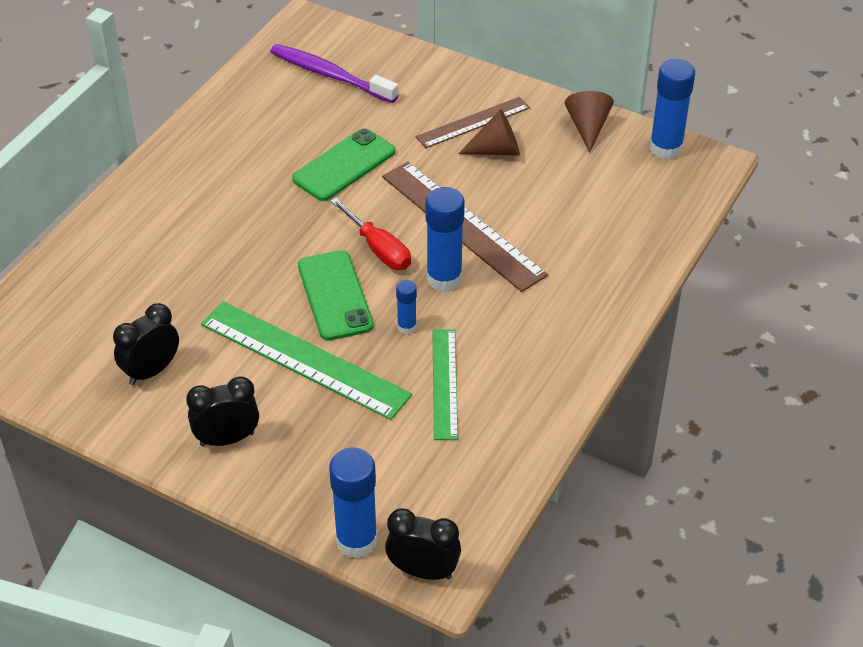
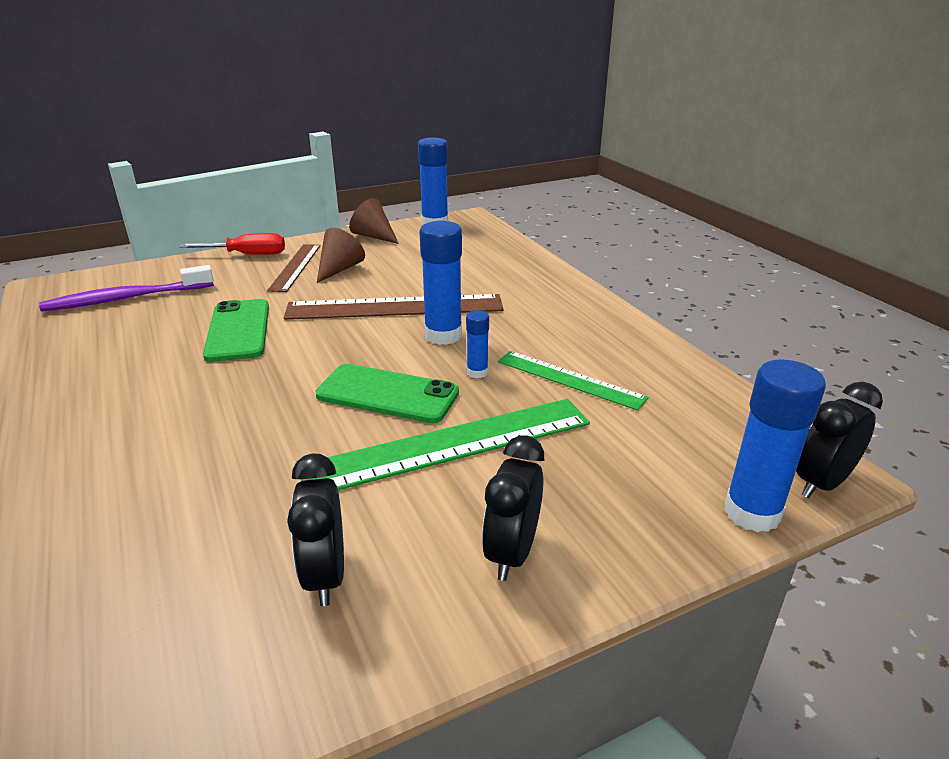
camera: 55 degrees left, 15 degrees down
(378, 249) = (363, 351): red screwdriver -> red screwdriver (247, 255)

